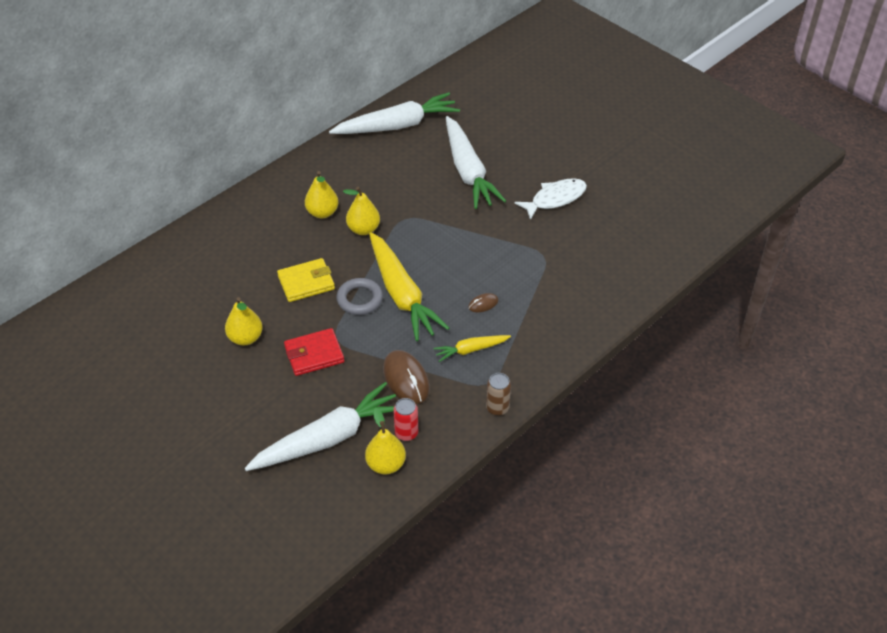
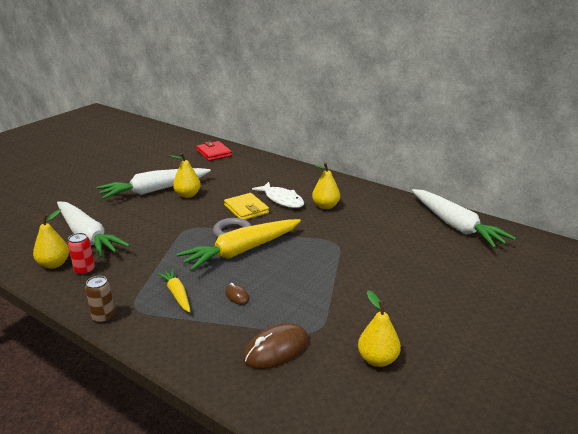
camera: 80 degrees right, 20 degrees down
(314, 354) = (172, 221): red wallet -> red wallet (214, 153)
(363, 229) = (314, 225): yellow pear -> yellow pear (377, 359)
(406, 379) = (143, 264): brown mouse -> brown mouse (276, 349)
(468, 171) = (419, 270): white carrot -> white carrot (154, 190)
(555, 199) = (411, 332): white fish -> white fish (282, 200)

